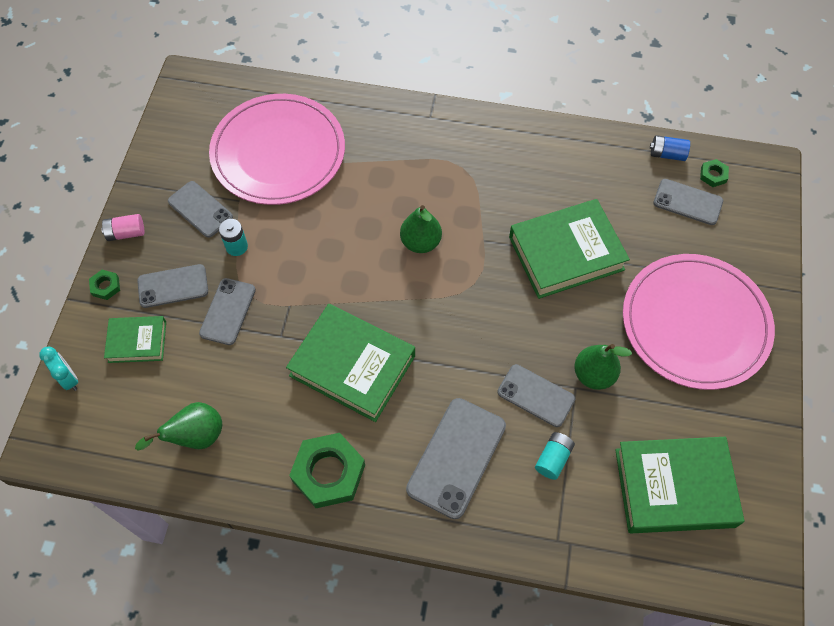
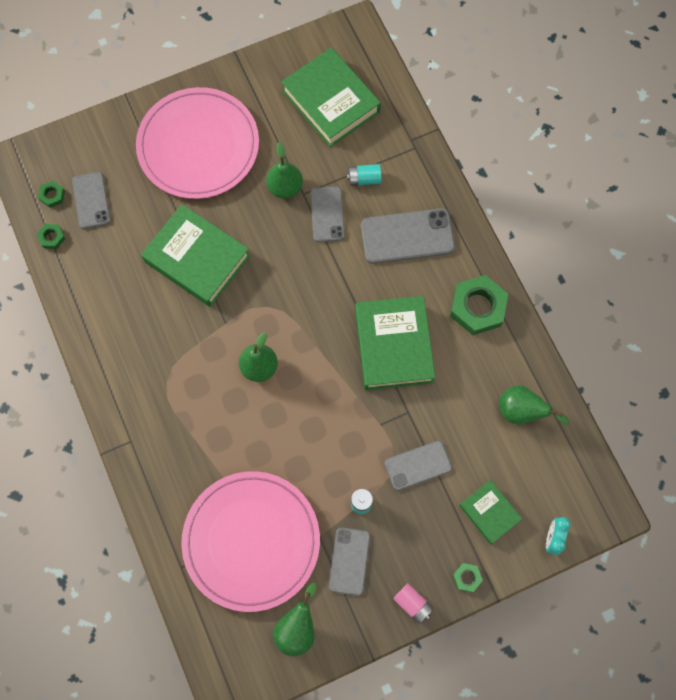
camera: 125 degrees left, 10 degrees up
(173, 286) = (428, 524): grey phone -> none
(186, 145) = (297, 628): none -> green pear
(667, 154) = (52, 237): blue battery -> green nut

